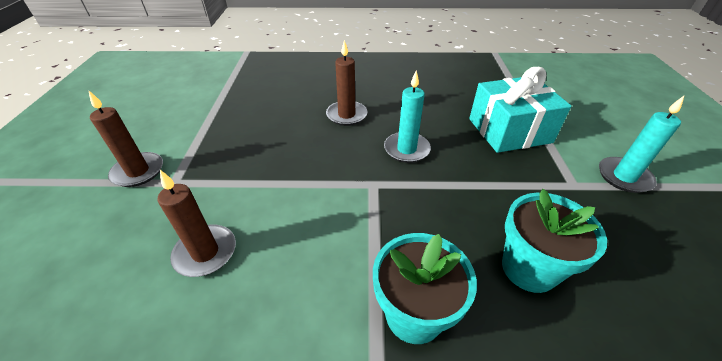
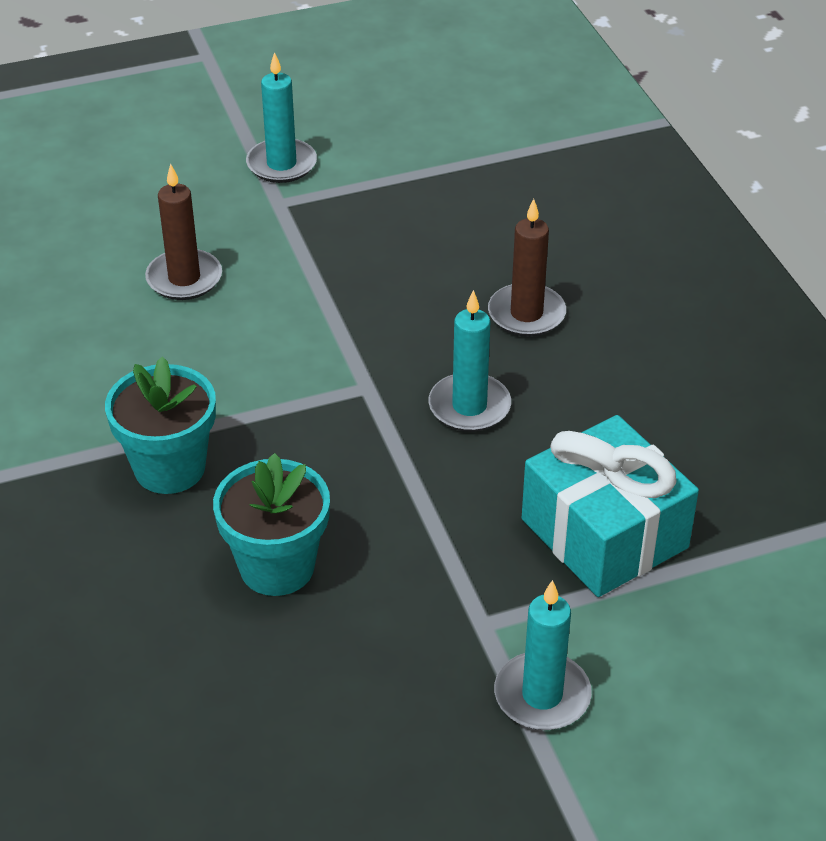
camera: 70 degrees right, 0 degrees up
(138, 171) = (281, 164): brown candle -> turquoise candle

